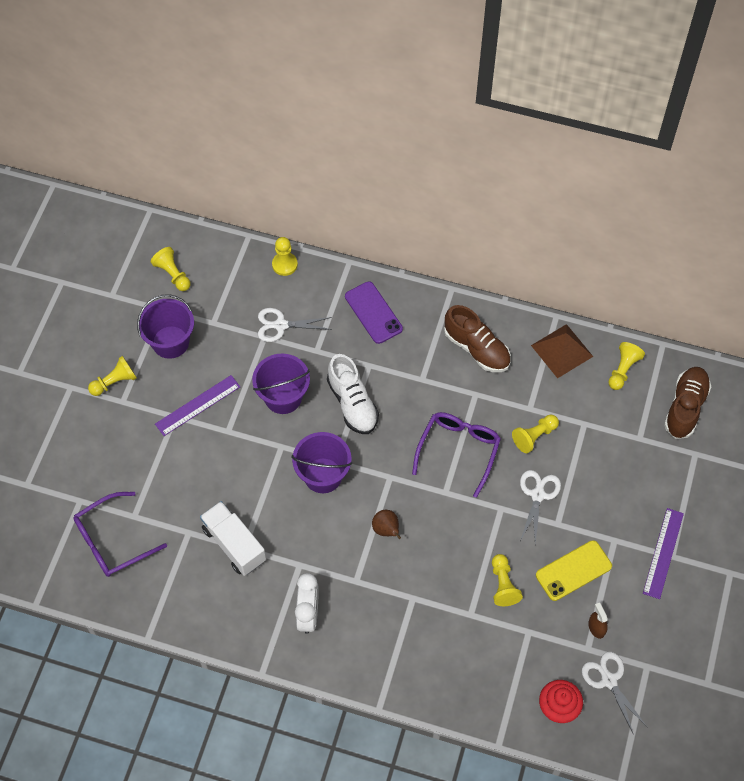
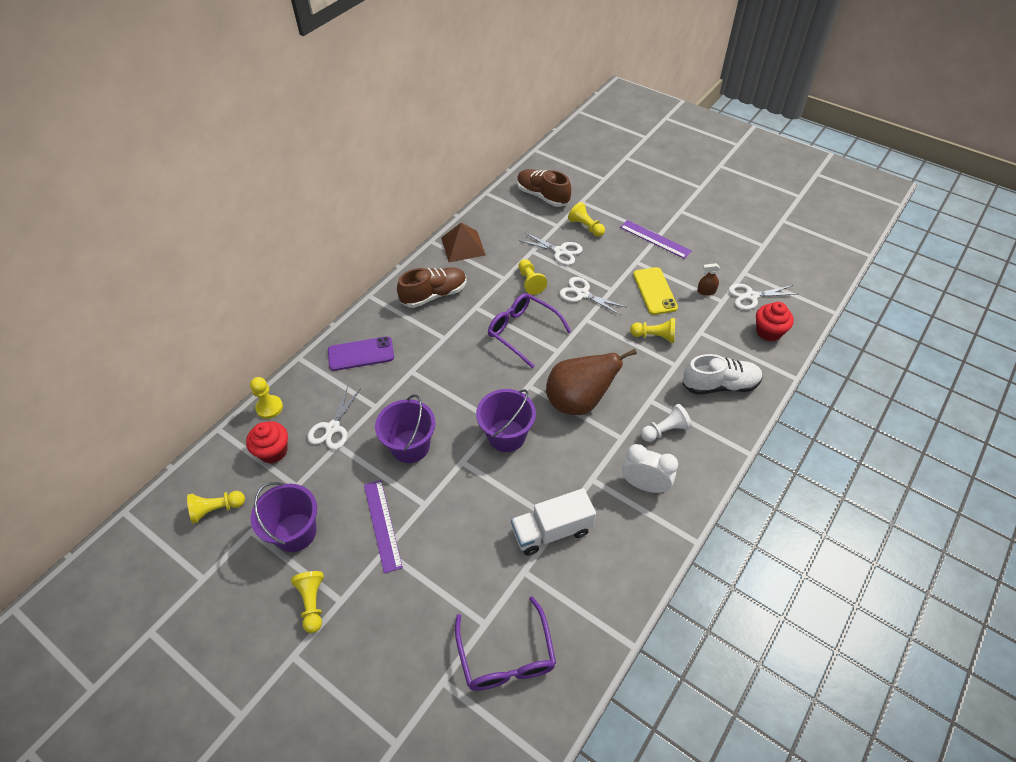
camera: 70 degrees left, 10 degrees down
(241, 289) = (273, 451): none -> red cupcake
(352, 403) = (443, 393): white shoe -> white shoe (720, 385)
(379, 620) = (665, 430): none -> white pawn
(386, 530) = (579, 401): brown pear -> brown pear, size x2.22
(596, 453) = (560, 251): none -> white scissors
(623, 370) = (496, 218): yellow pawn -> yellow pawn (586, 227)

